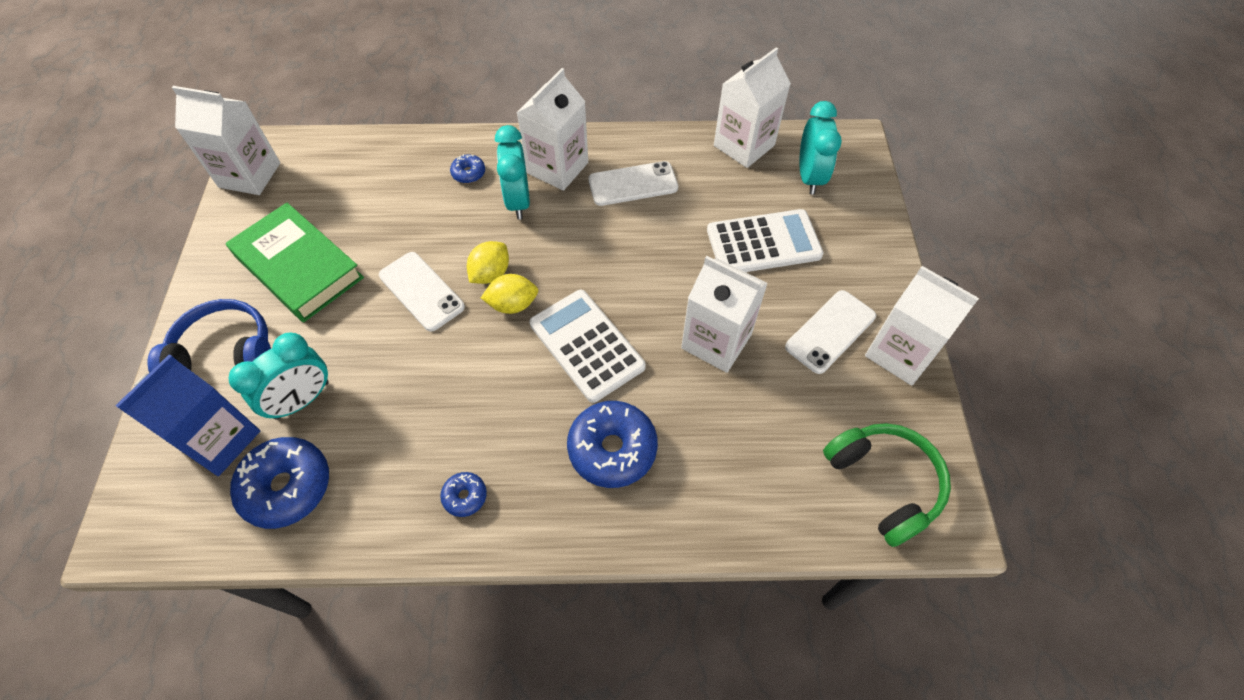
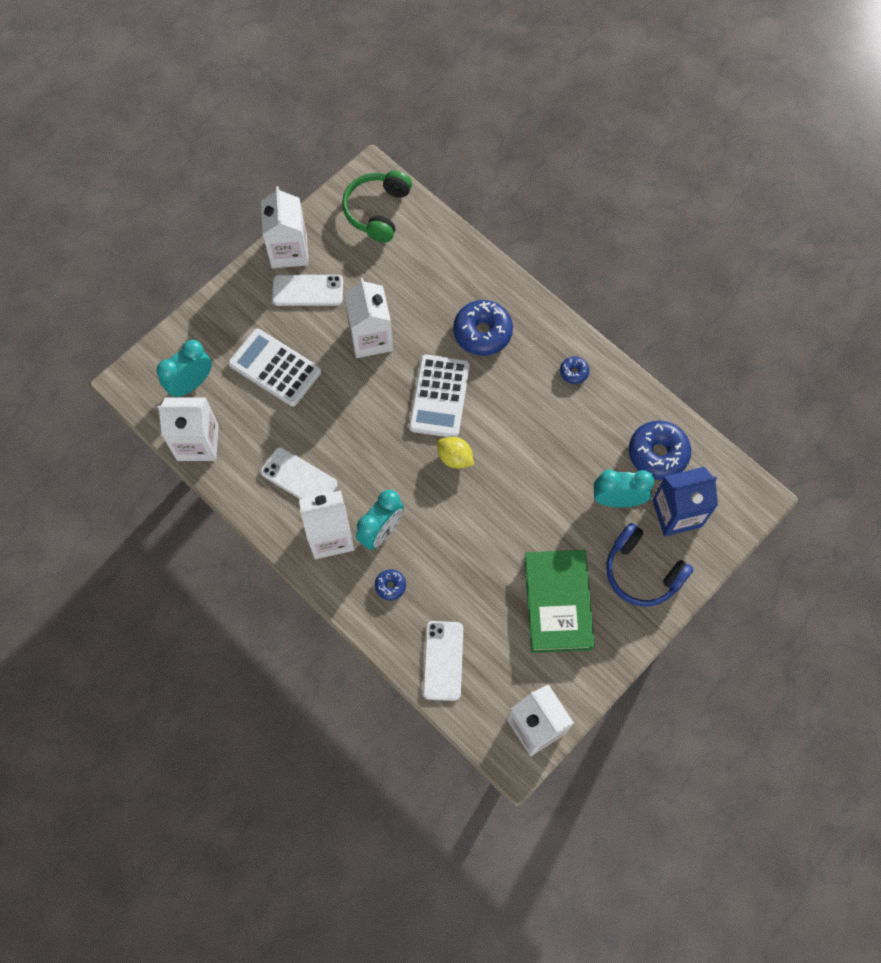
camera: 135 degrees left, 10 degrees up
(421, 291) = (498, 515): white phone -> white phone (443, 660)
(490, 274) = (448, 491): yellow lemon -> none

